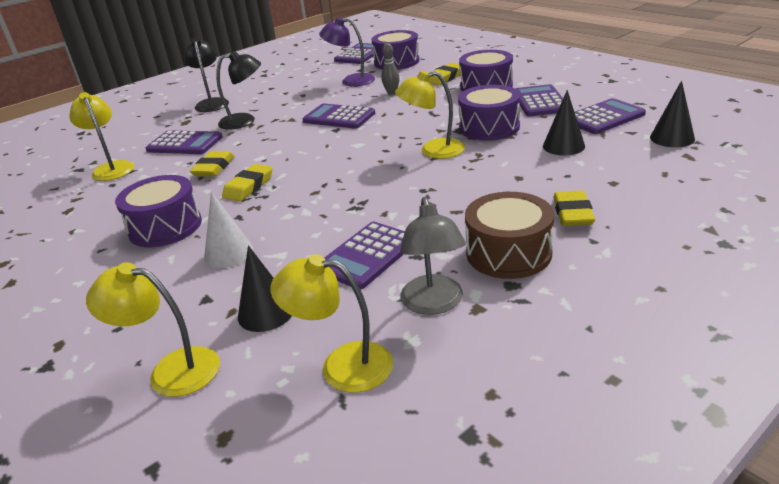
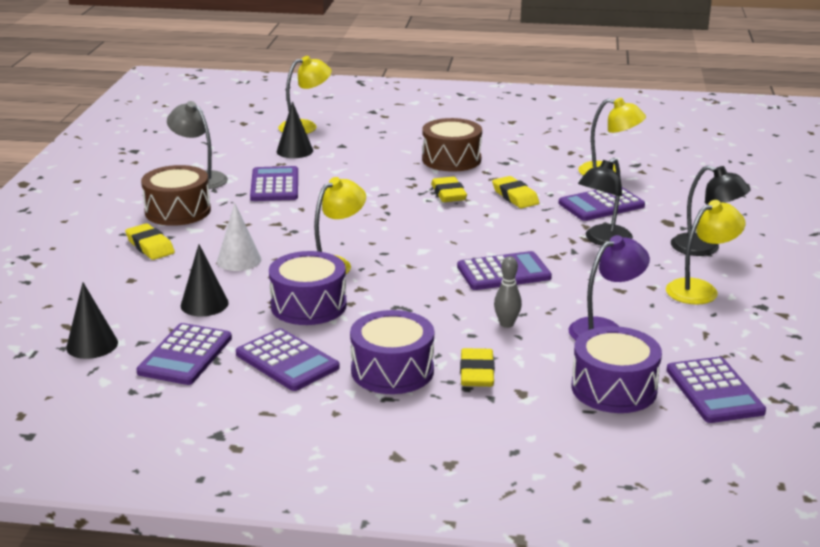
camera: 135 degrees right, 5 degrees down
(165, 227) = (451, 159): purple drum -> brown drum
(228, 253) = (372, 162): white cone -> white cone (239, 260)
(342, 365) = (220, 149): yellow lamp -> yellow lamp (700, 289)

